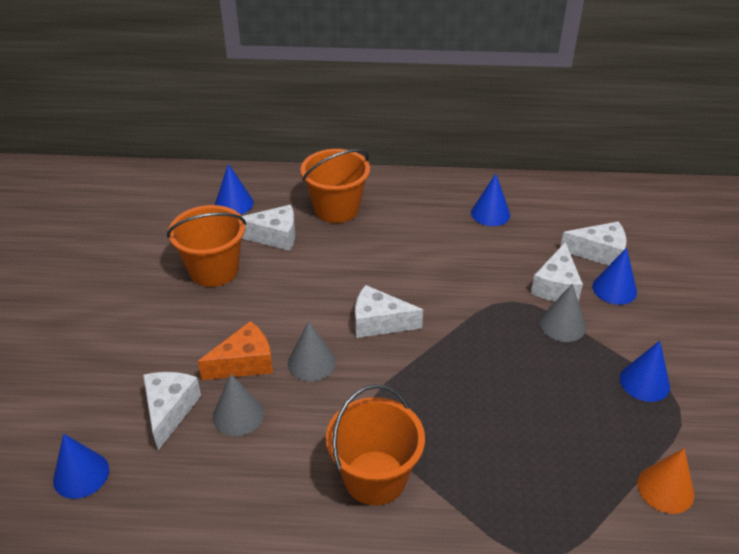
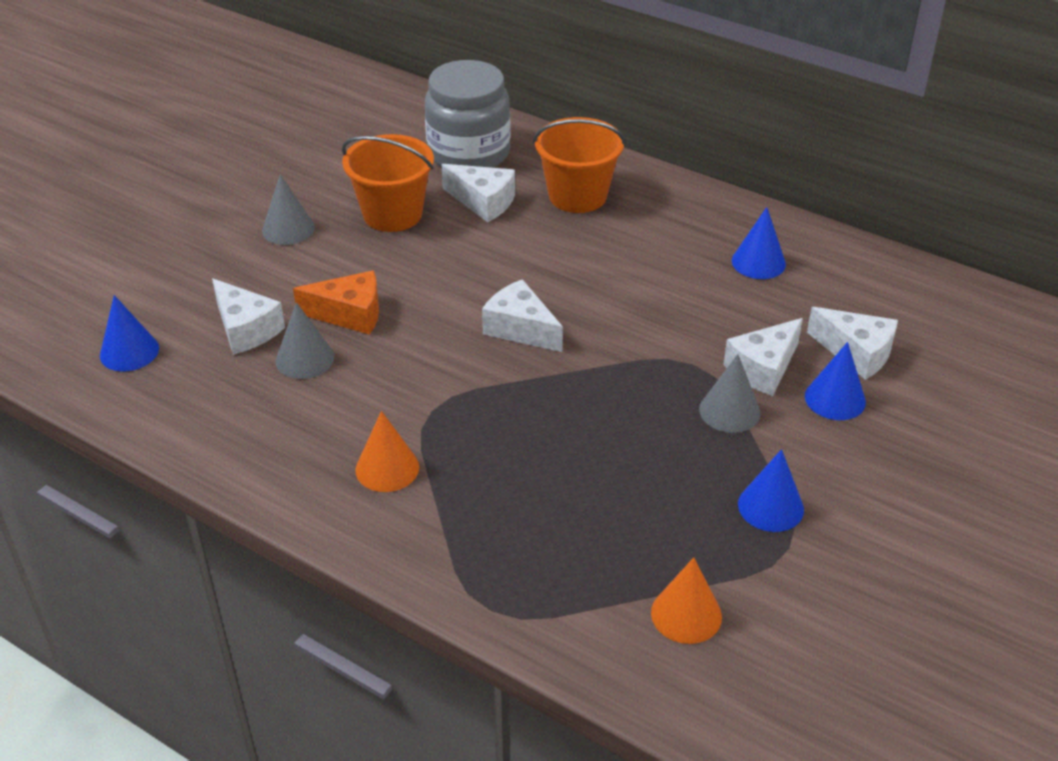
camera: 30 degrees right, 0 degrees up
(170, 410) = (246, 329): white cheese -> white cheese turned 105 degrees clockwise
(234, 203) = (469, 153): blue cone -> grey jar
(311, 362) = (416, 340): grey cone -> grey cone (288, 229)
(375, 477) = (387, 468): orange bucket -> orange cone

